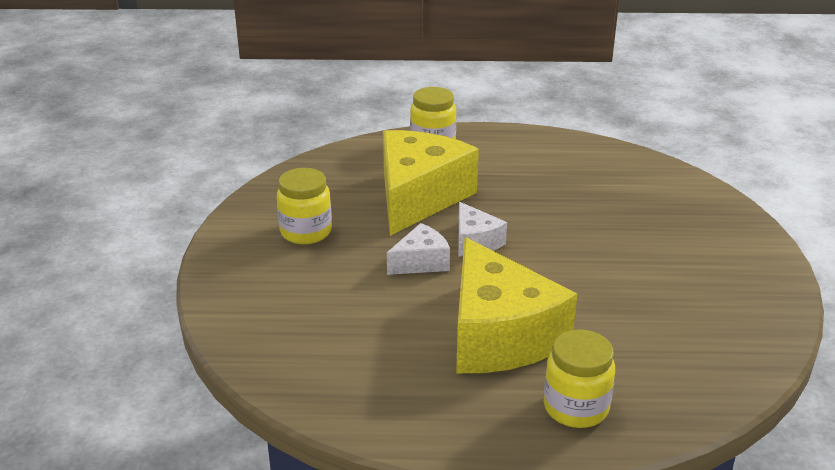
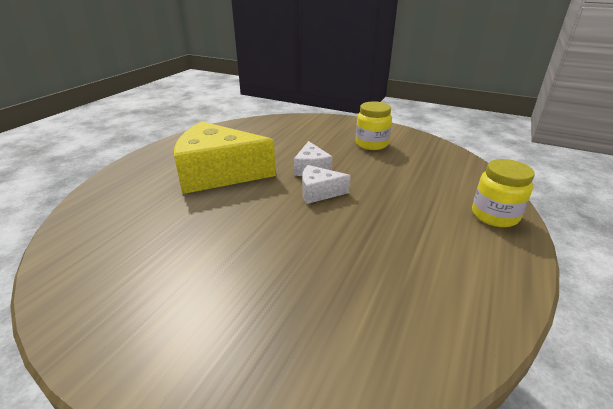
camera: 115 degrees right, 0 degrees up
(419, 197) = (396, 186): yellow cheese -> none
(576, 408) = (139, 178): yellow jar -> none

